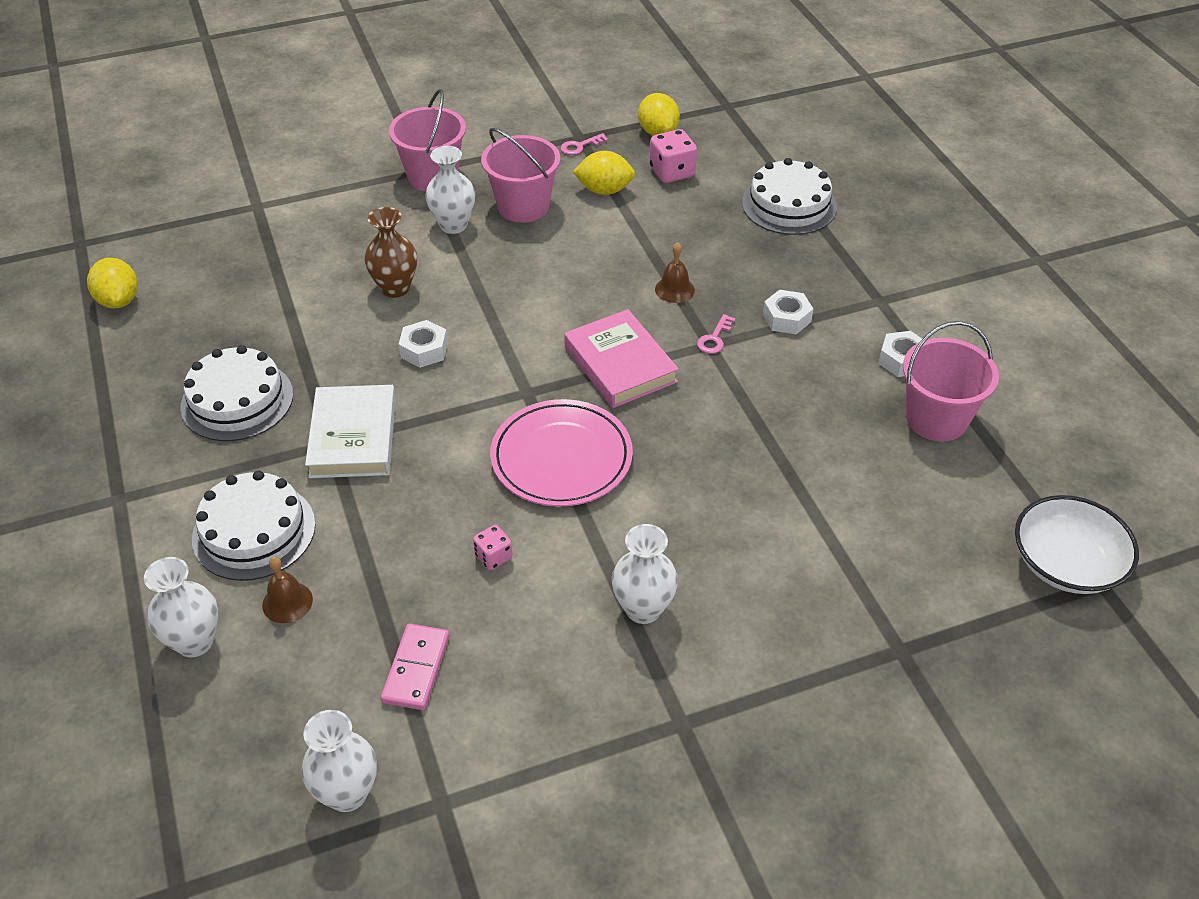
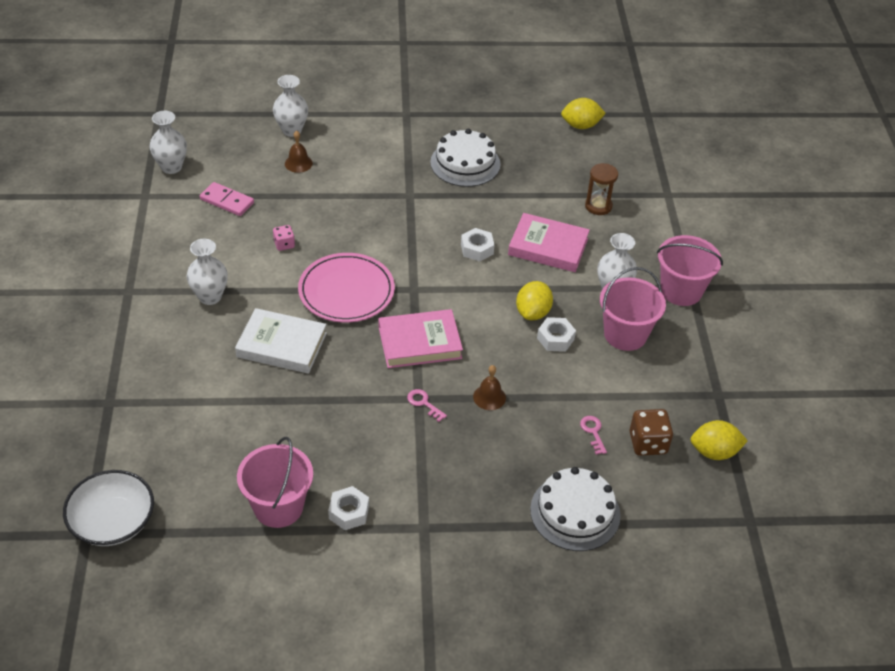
camera: 105 degrees right, 0 degrees up
(254, 531) = (355, 158): white cake -> none
(298, 258) = (598, 206): none -> brown hourglass
(353, 437) = (410, 205): white book -> white book (281, 345)
(395, 288) = (548, 247): brown vase -> pink book
(580, 146) = (704, 391): pink key -> pink key (593, 432)
(604, 190) = (633, 390): yellow lemon -> yellow lemon (533, 313)
(672, 172) = (648, 443): pink dice -> brown dice
(786, 318) = (428, 455): white nut -> white nut (555, 339)

